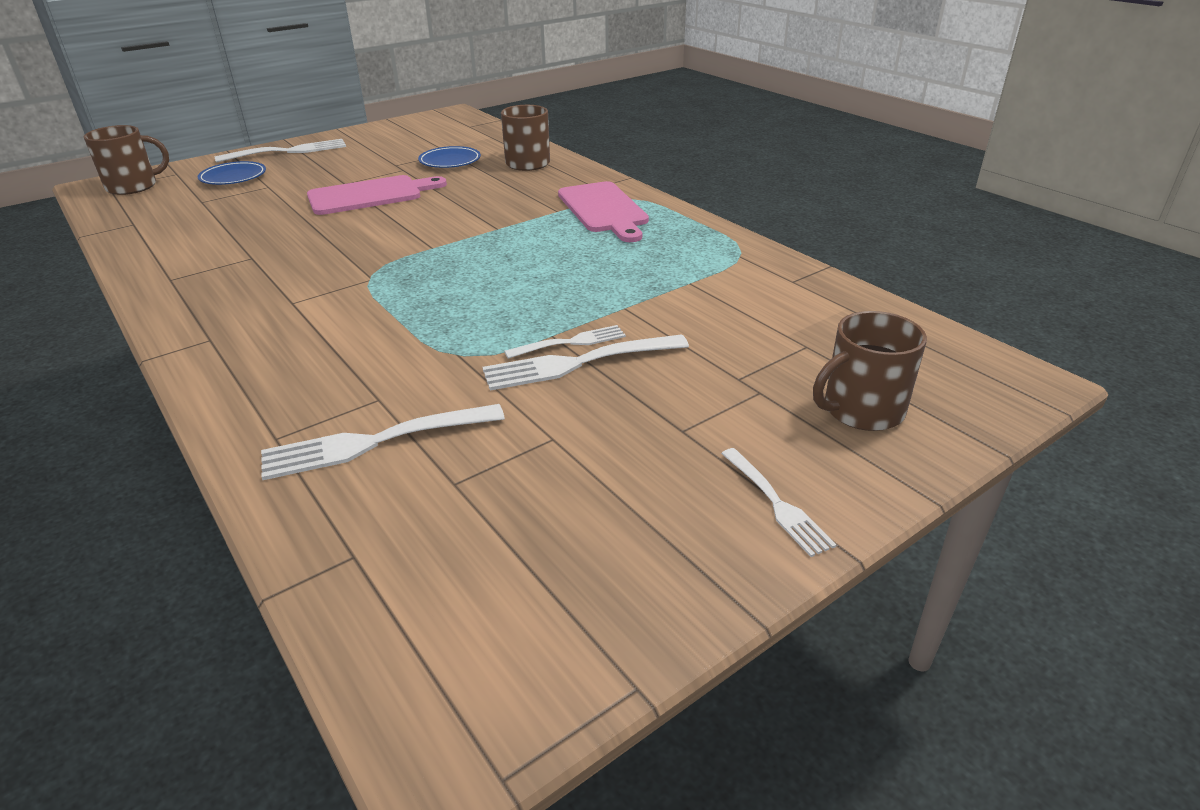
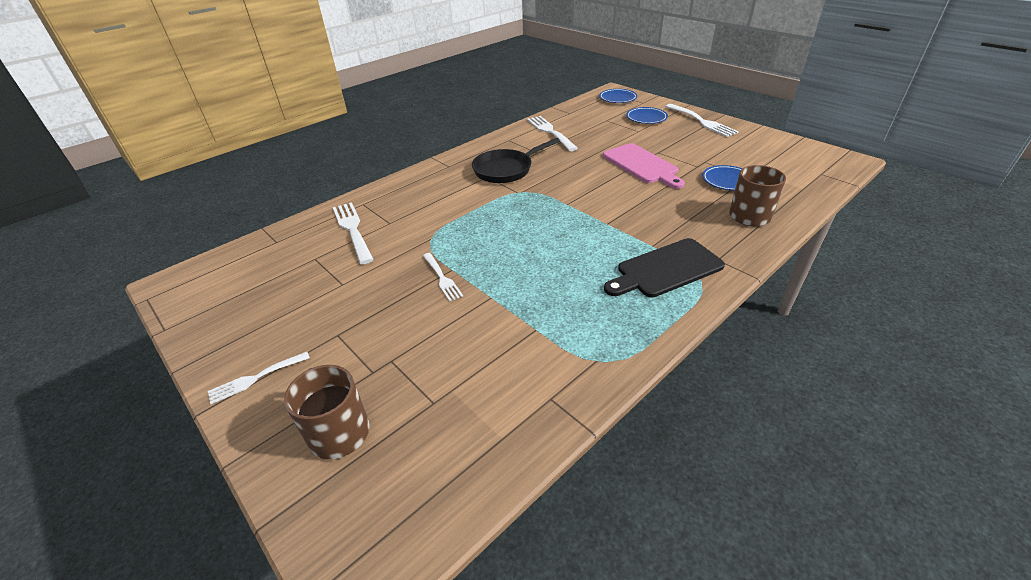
camera: 85 degrees right, 5 degrees up
(133, 186) = (617, 98): brown mug -> blue plate
(285, 285) = (506, 170): none -> black pan
(579, 362) = (417, 284): white fork -> white fork (550, 132)
(604, 210) = (666, 269): pink cutting board -> black cutting board

